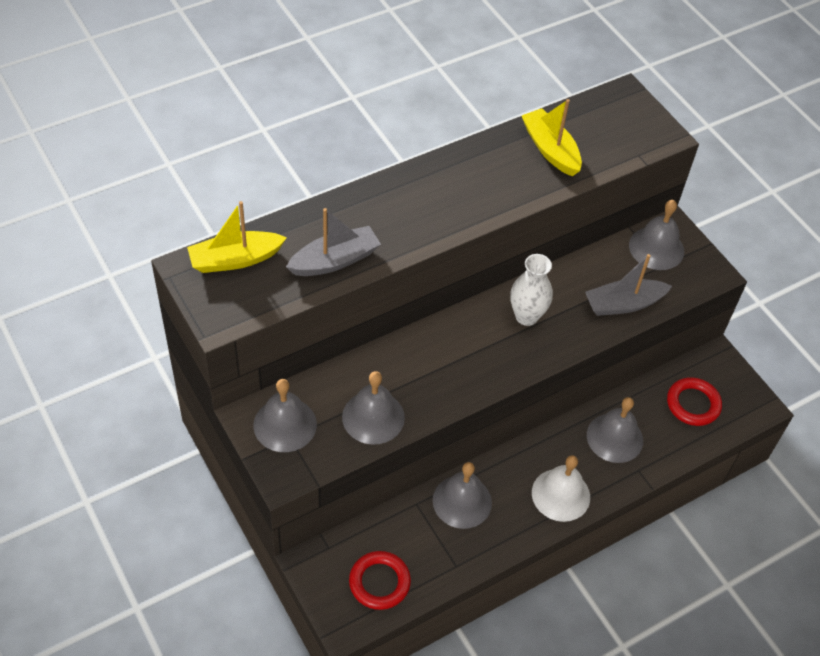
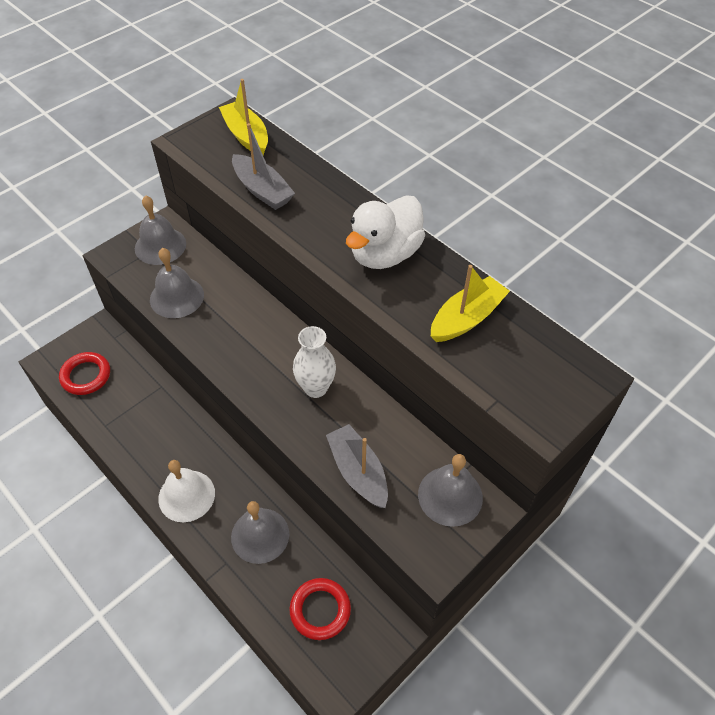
camera: 80 degrees right, 0 degrees up
(459, 184) = (385, 254): none -> white duck
(462, 501) = (168, 418): grey bell -> none

